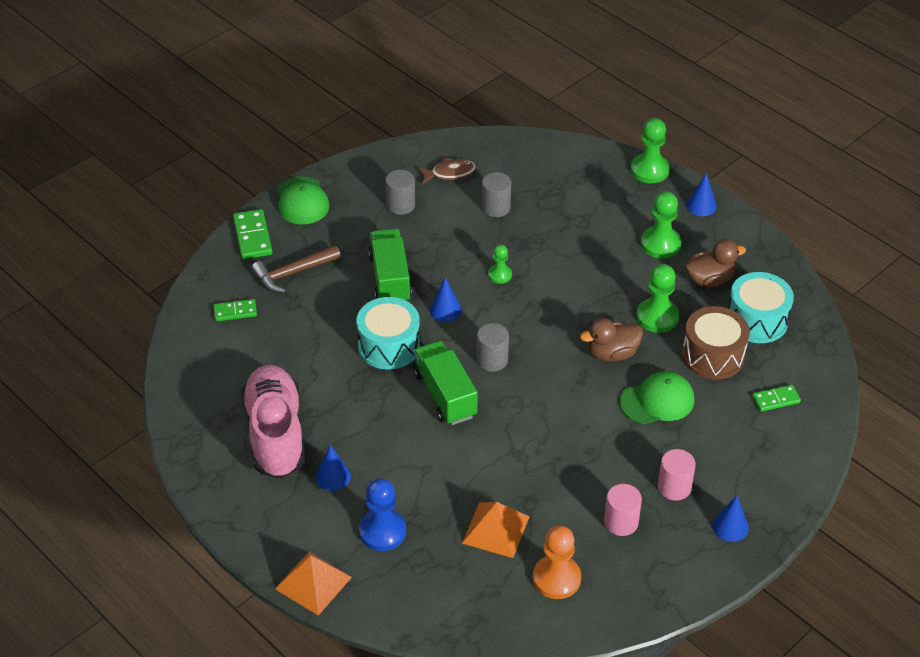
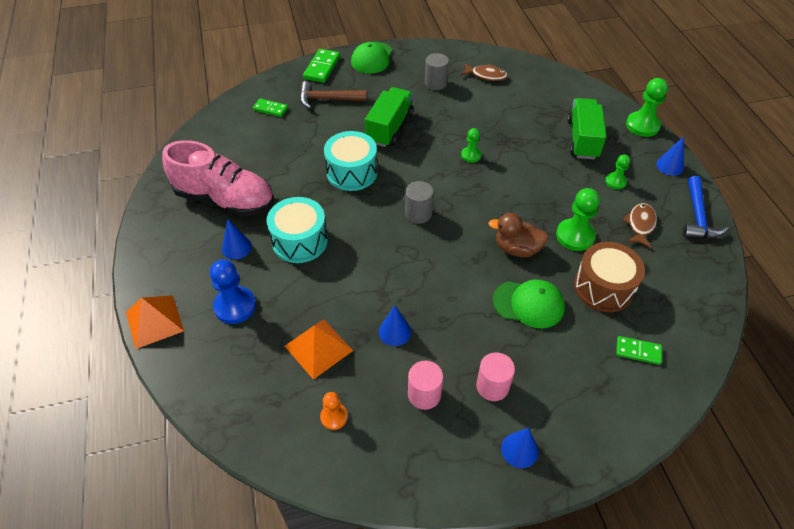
camera: 30 degrees right, 5 degrees up
(275, 434) = (225, 199): pink shoe -> pink shoe turned 90 degrees clockwise
(445, 310) = (412, 164): blue cone -> blue cone (395, 331)
(445, 395) = (363, 224): green truck -> green truck (582, 139)
(496, 207) = (502, 109): grey cylinder -> none
(556, 578) = (334, 417): orange pawn -> orange pawn, size x0.59
(660, 244) = (615, 181): green pawn -> green pawn, size x0.59
(709, 280) = (640, 225): brown duck -> brown fish
(755, 248) = (697, 216): none -> blue hammer
(757, 320) = (662, 275): turquoise drum -> turquoise drum (300, 241)

